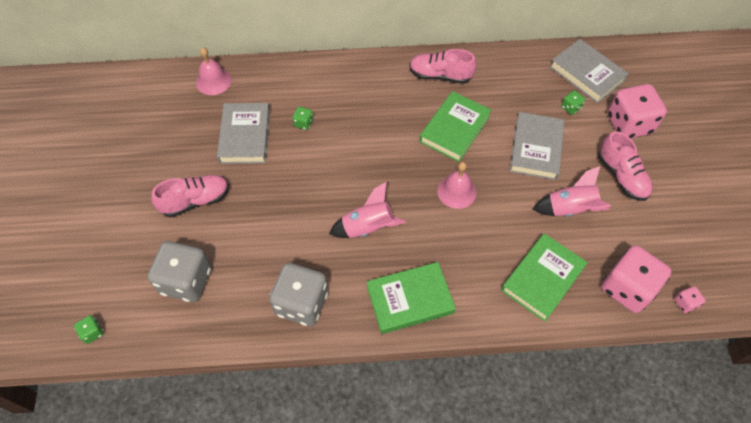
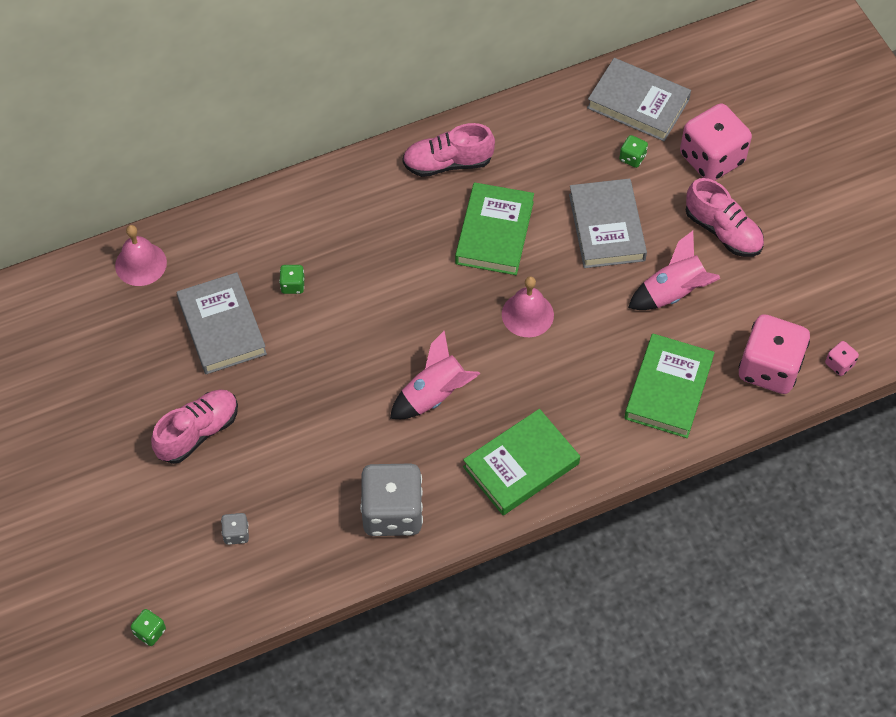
camera: 20 degrees left, 0 degrees up
(186, 281) = (236, 534): grey dice -> grey dice, size x0.42

